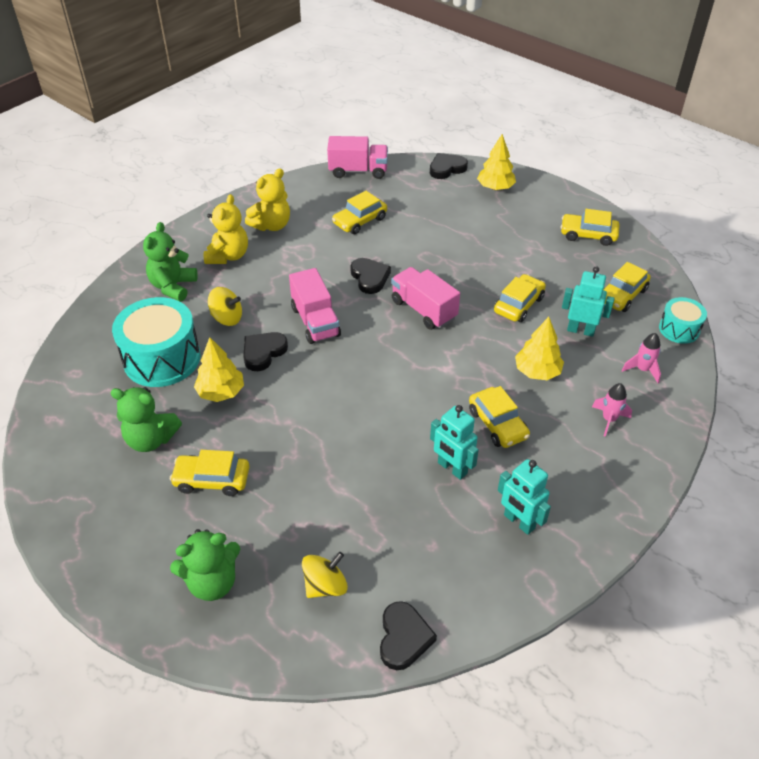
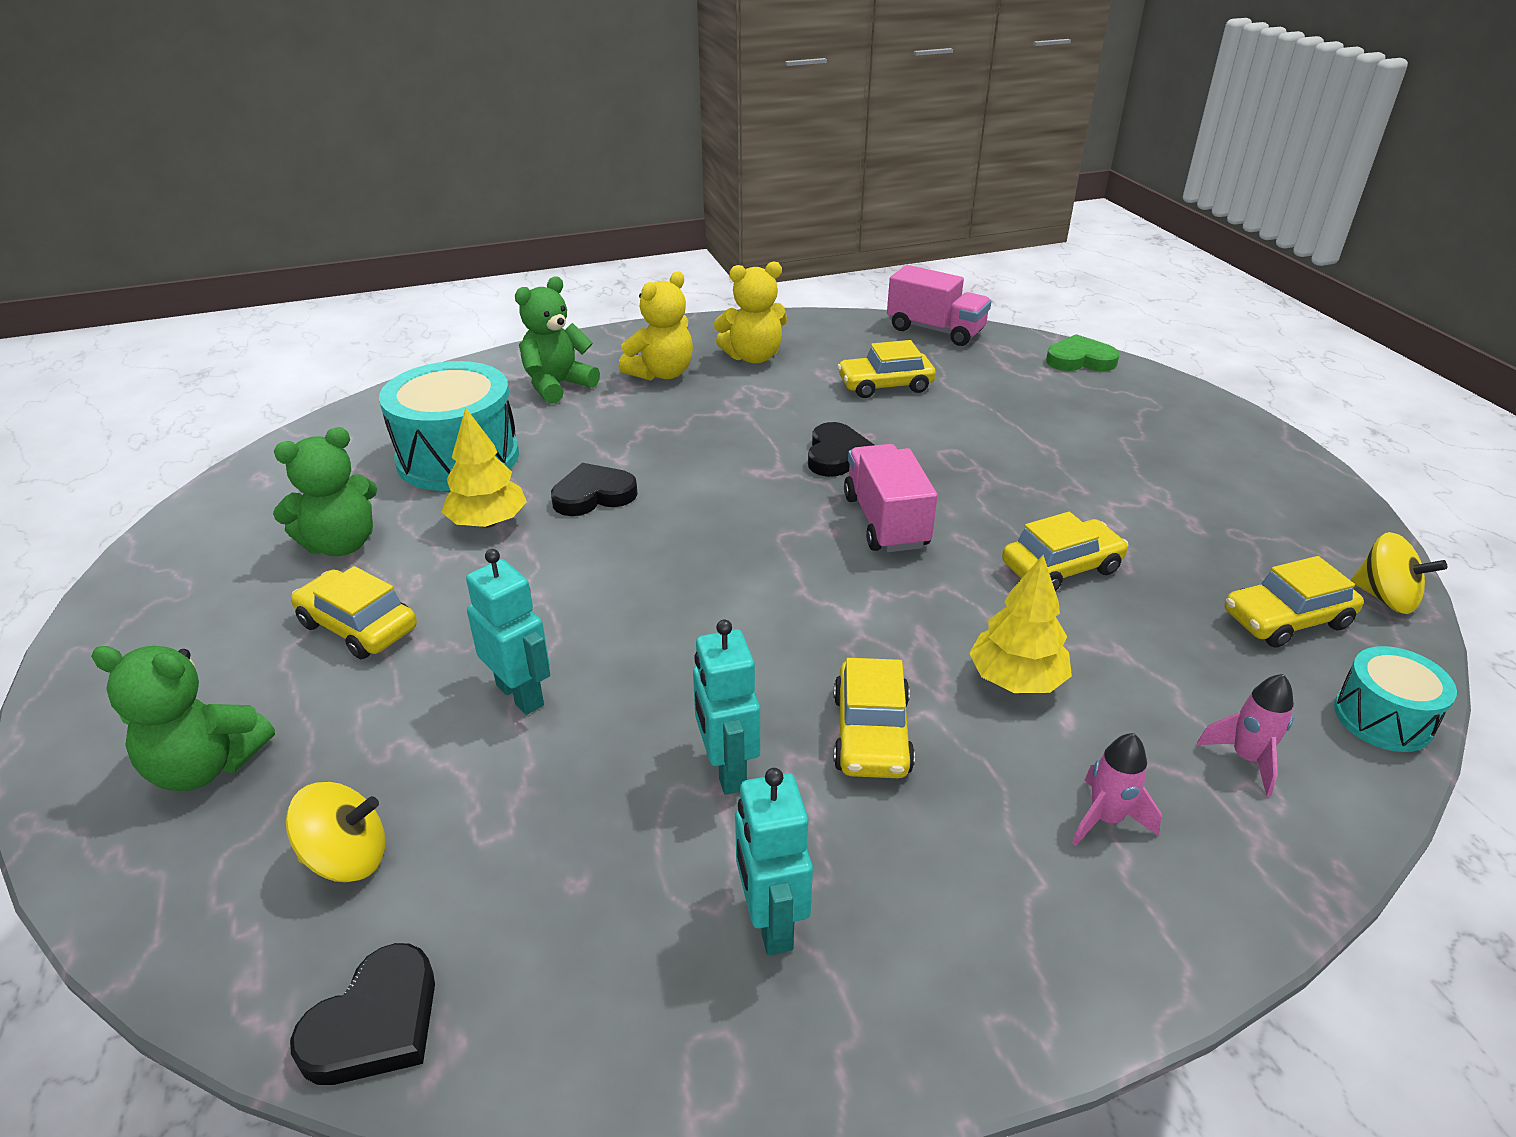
camera: 30 degrees right, 10 degrees down
(151, 439) = (341, 544): green teddy bear -> green teddy bear turned 75 degrees counterclockwise
(227, 318) = (587, 440): yellow spinning top -> yellow spinning top (1385, 598)
(315, 321) = (703, 483): pink truck -> none
(446, 168) = (1080, 360): black heart -> green heart
(495, 188) = (1146, 402): yellow tree -> none
(580, 330) = (1155, 646): turquoise robot -> turquoise robot (520, 694)
(588, 235) = (1277, 510): yellow car -> none

